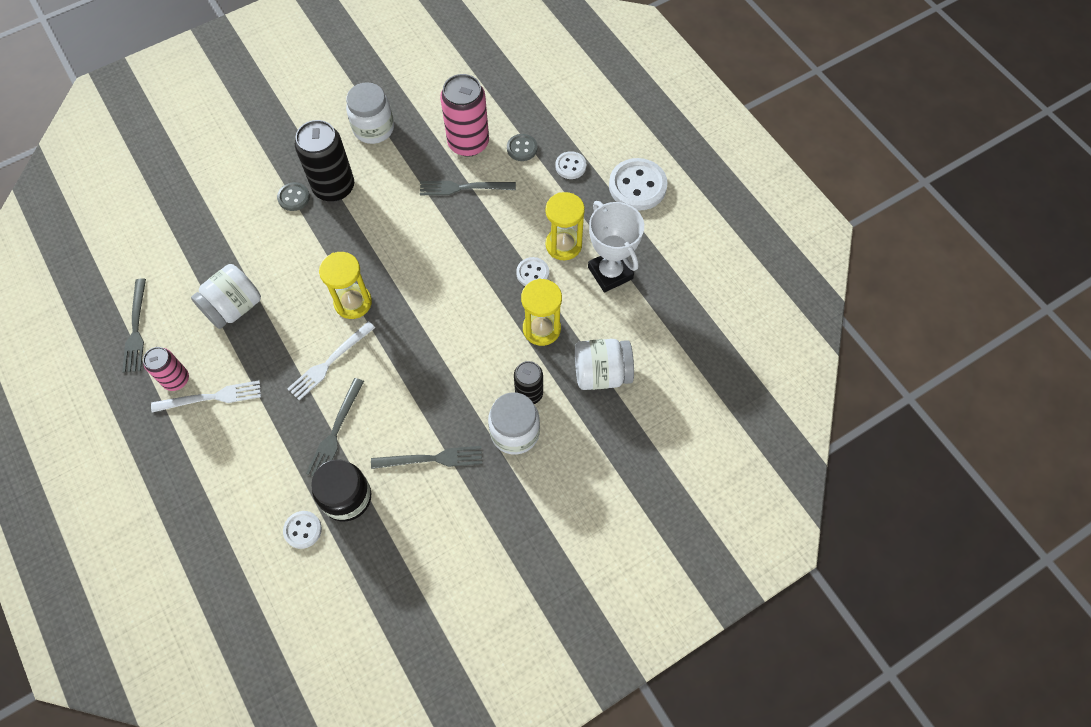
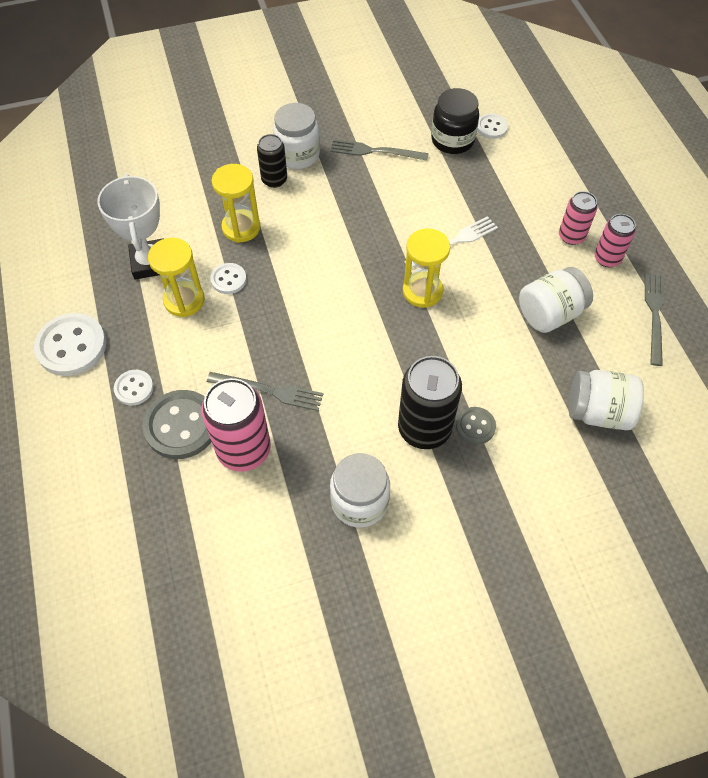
camera: 165 degrees left, 5 degrees down
(211, 397) = (571, 236): white fork -> pink can
(335, 431) = (456, 187): grey fork -> none
(522, 148) = (181, 426): grey button -> grey button, size x1.84
(601, 373) = (202, 181): white jar -> white jar (598, 412)

